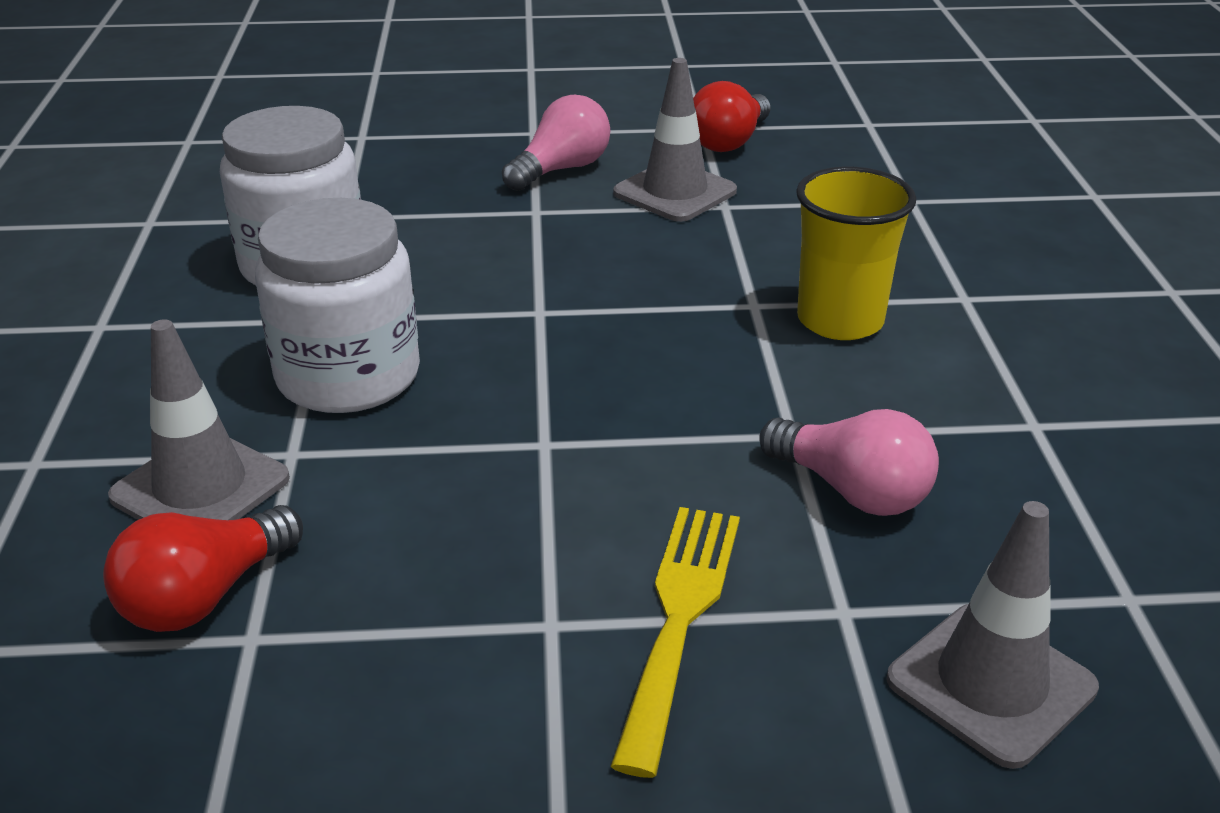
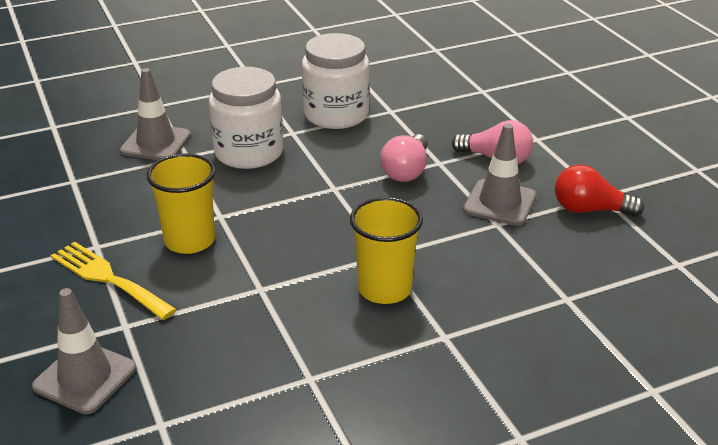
camera: 70 degrees right, 0 degrees up
(205, 596) = (92, 164): red light bulb -> none
(605, 491) = (189, 240): none -> yellow cup
(679, 618) = (108, 278): yellow fork -> yellow fork turned 135 degrees counterclockwise
(852, 491) = (218, 316): pink light bulb -> pink light bulb (406, 171)

